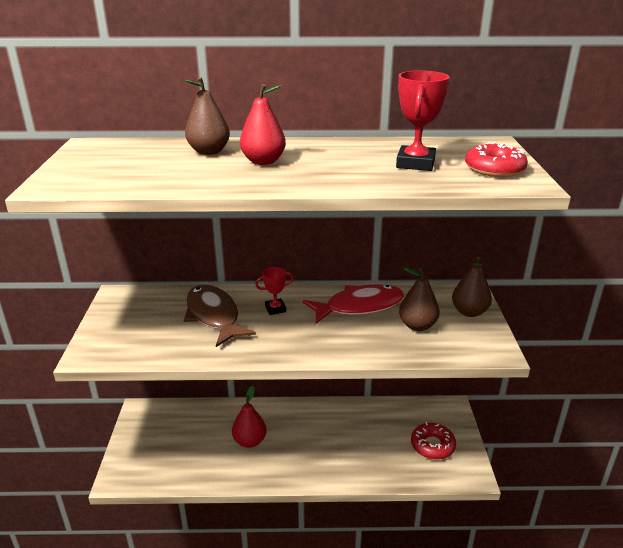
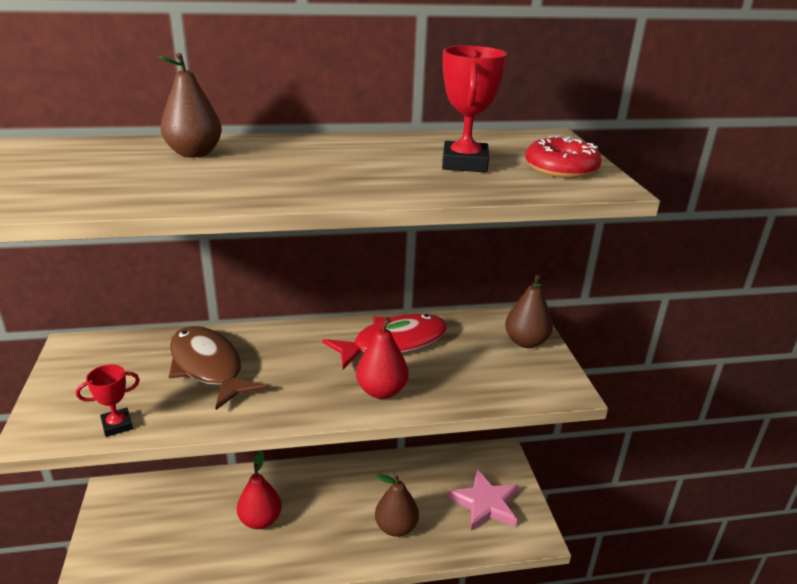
camera: 10 degrees left, 0 degrees up
(263, 161) = (269, 165): red pear -> red pear (381, 391)
(275, 309) = (288, 353): red trophy -> red trophy (117, 425)
(417, 326) = (468, 363): brown pear -> brown pear (396, 527)
(432, 445) = (485, 504): red donut -> pink star

